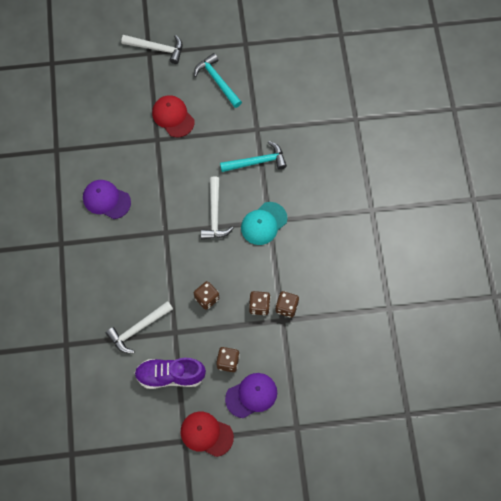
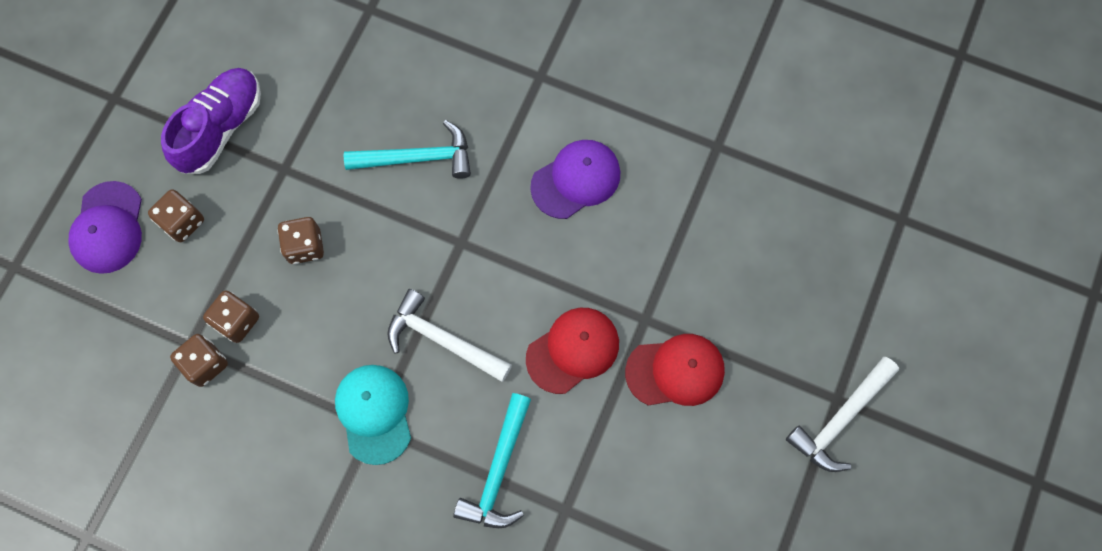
camera: 120 degrees right, 5 degrees up
(138, 329) = (325, 119): white hammer -> none
(206, 434) = (100, 133): red cap -> red cap (573, 350)
(217, 81) = (708, 494): turquoise hammer -> turquoise hammer (417, 158)

